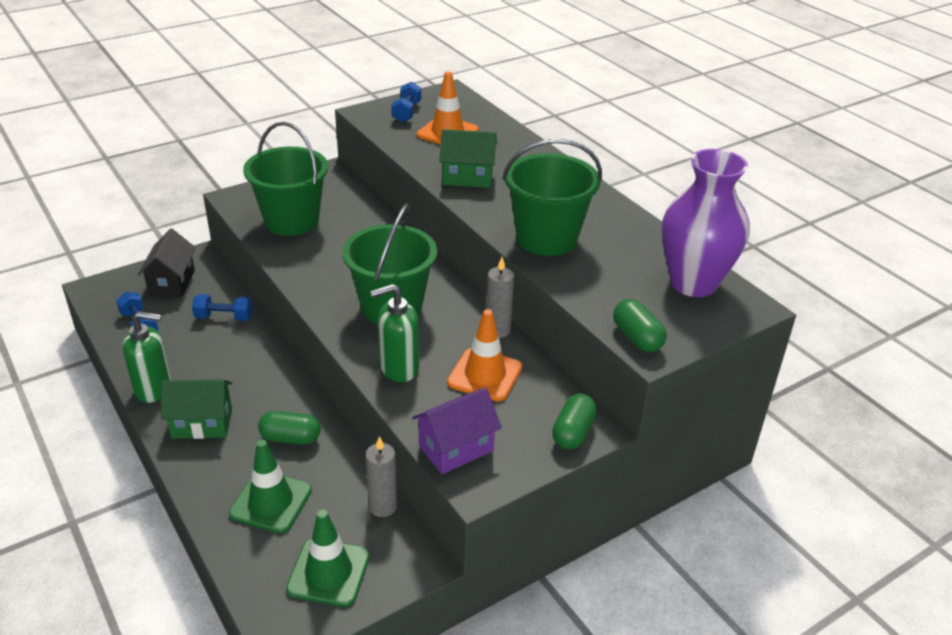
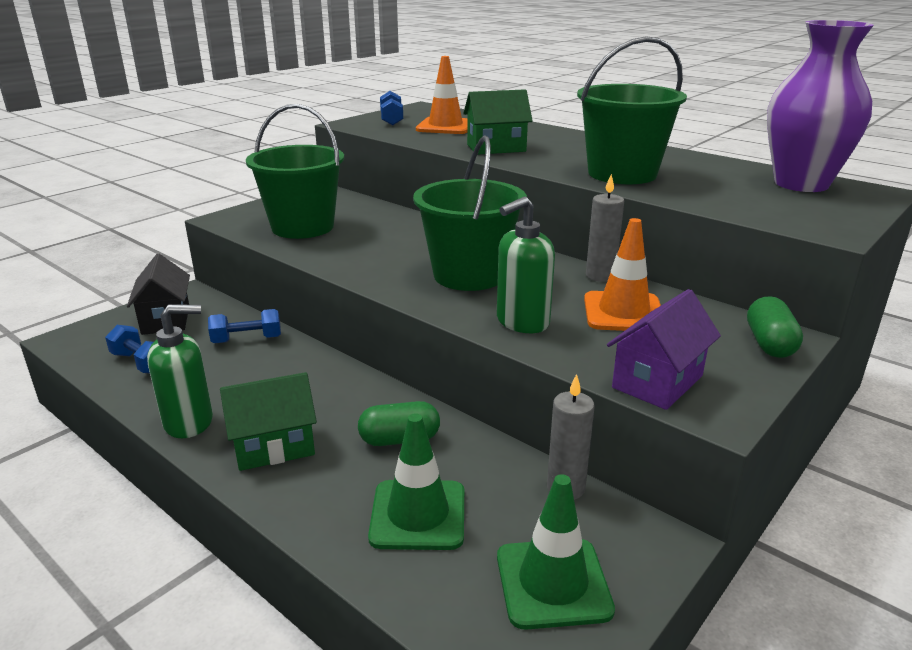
camera: 15 degrees left, 10 degrees down
(637, 338) = (804, 224): green capsule -> none

